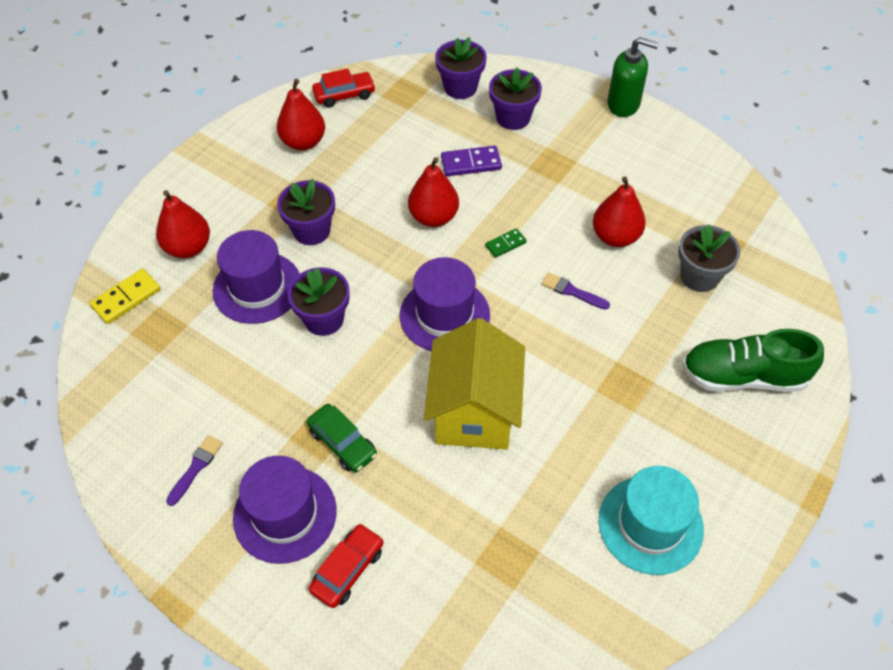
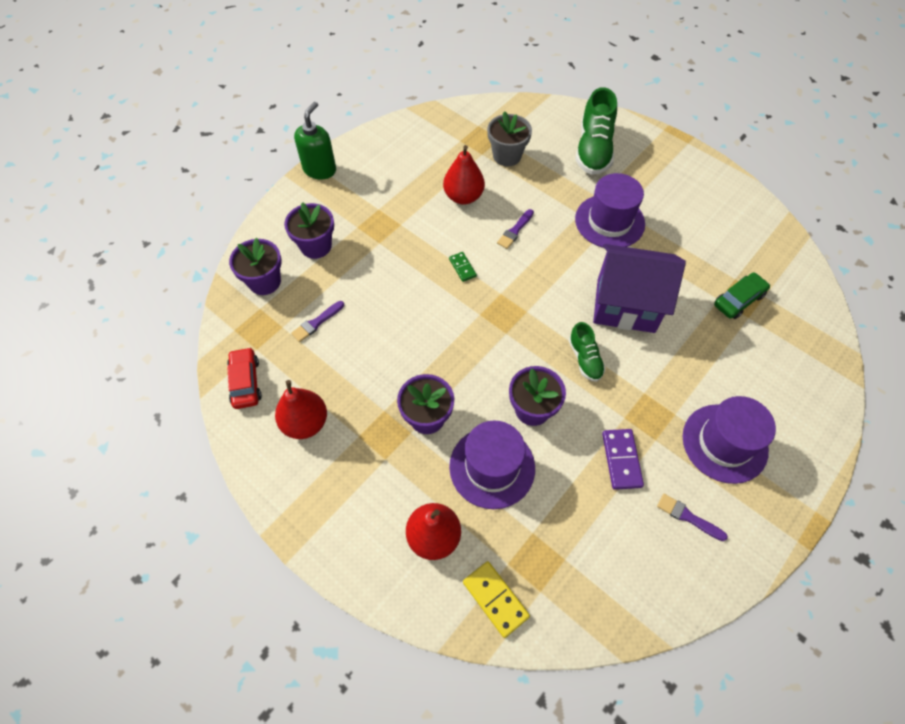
camera: 85 degrees left, 5 degrees up
(342, 443) = (657, 398): green car -> green car (738, 300)
(348, 569) = (765, 398): red car -> none
(391, 368) = (585, 359): none -> green shoe
(415, 133) = (316, 323): none -> purple brush
(433, 217) = (425, 316): red pear -> none
(444, 315) = (533, 317): purple hat -> purple hat (609, 221)
(471, 163) = (365, 283): purple domino -> purple domino (621, 460)
(474, 412) = (625, 305): yellow house -> purple house
(650, 524) = (708, 216): turquoise hat -> none

